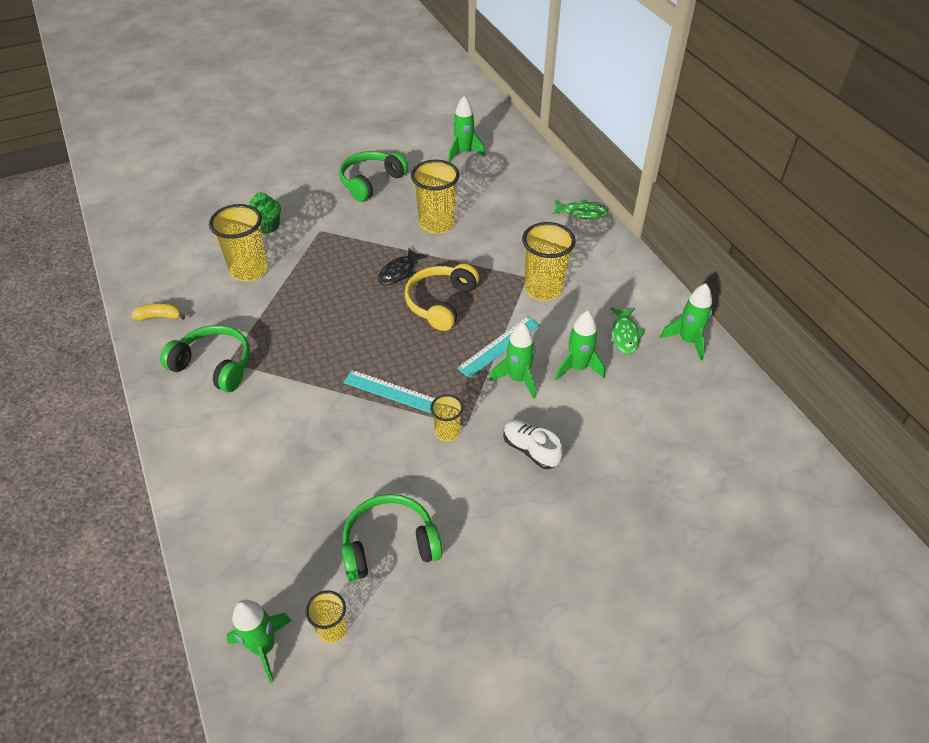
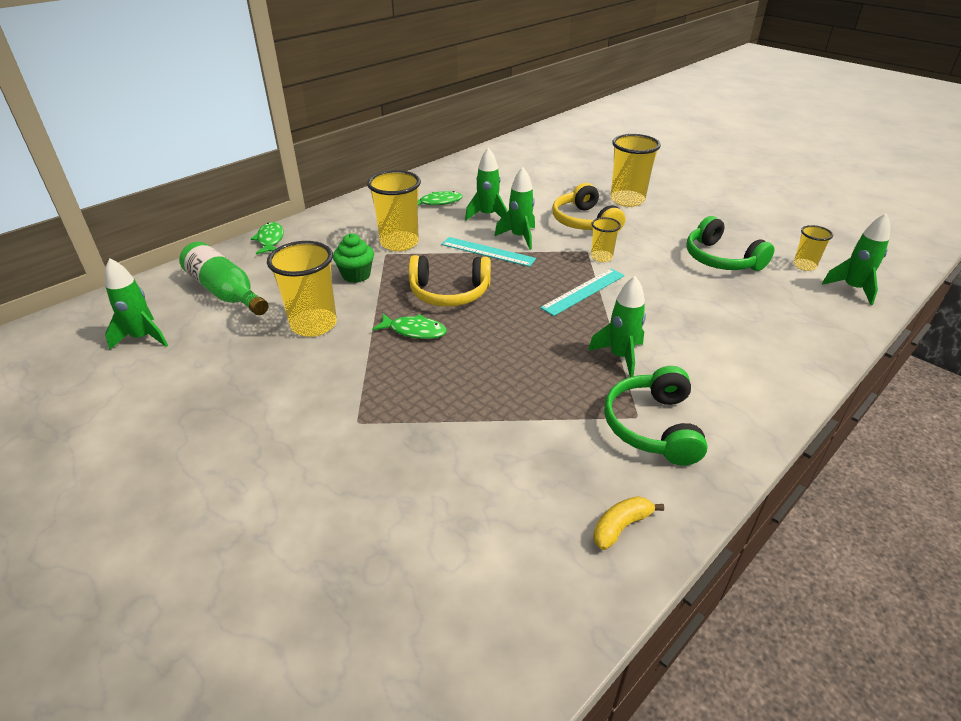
camera: 110 degrees left, 10 degrees down
(160, 317) = (621, 526): yellow banana -> yellow banana turned 75 degrees clockwise
(249, 270) = (473, 465): yellow cup -> yellow cup (627, 200)
(267, 226) = (364, 487): green cupcake -> green cupcake (356, 275)
(371, 182) = (224, 406): green headphones -> none
(394, 393) = (583, 291): turquoise ruler -> turquoise ruler turned 45 degrees clockwise
(398, 272) = (414, 331): black fish -> green fish
(505, 186) = (226, 292): none -> green bottle
(530, 450) = (584, 222): white shoe -> yellow headphones
(687, 341) = (429, 180): green rocket -> green rocket (620, 356)

